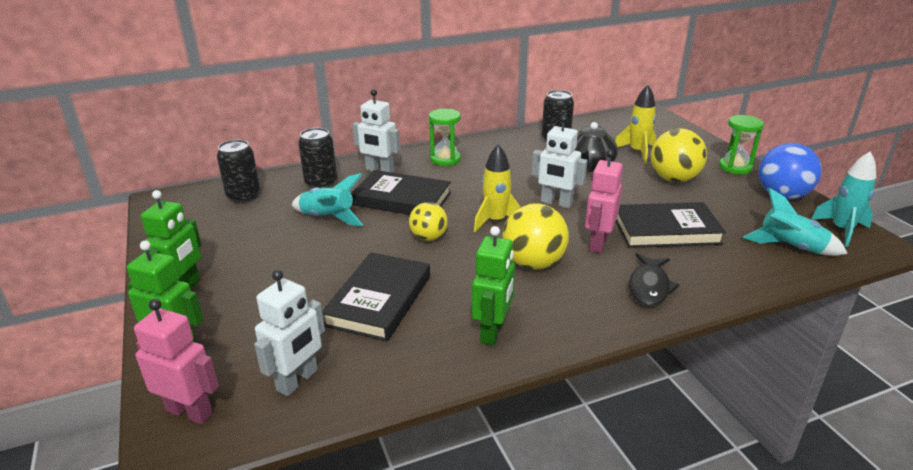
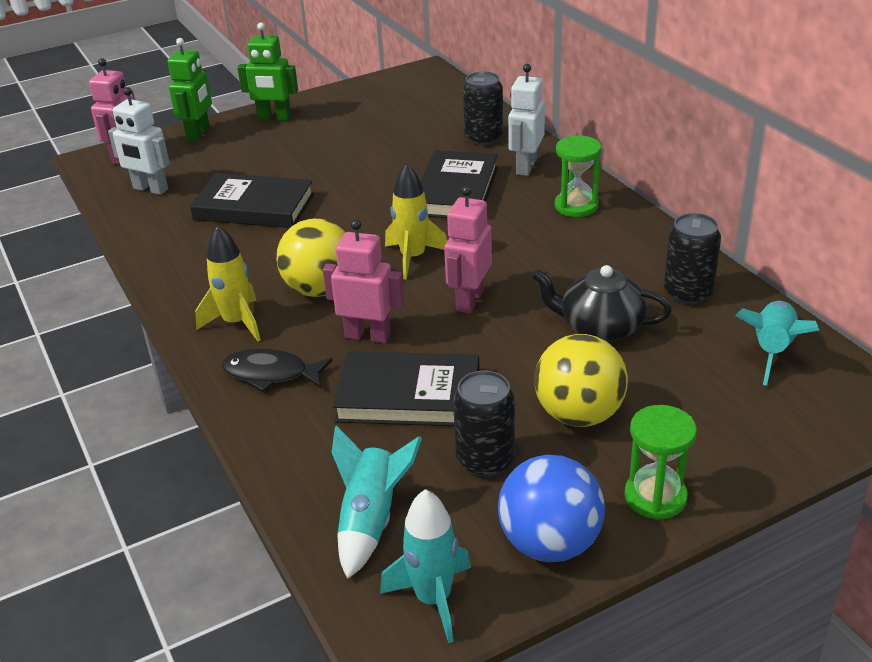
camera: 85 degrees right, 5 degrees up
(243, 196) = (442, 105): black can -> black can (485, 460)
(328, 218) = (404, 156): turquoise rocket -> turquoise rocket (772, 350)
(428, 237) = (370, 218): yellow ball -> none
(493, 332) = (199, 272): green robot -> none
(556, 203) = (469, 300): white robot -> pink robot
(637, 152) = (674, 379): yellow rocket -> yellow rocket (236, 323)
(666, 230) = (409, 395): black book -> black book turned 75 degrees counterclockwise

